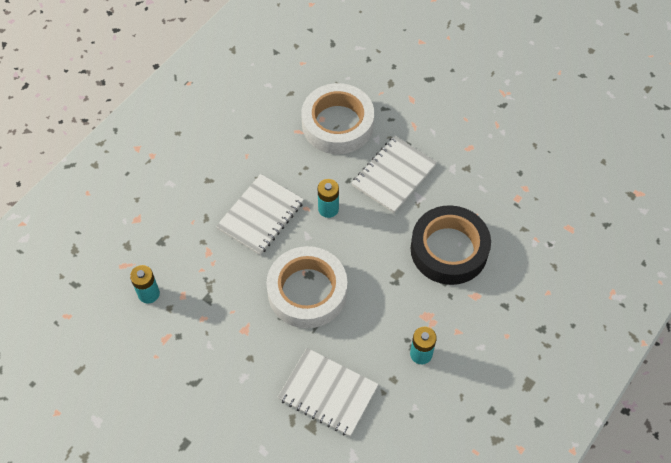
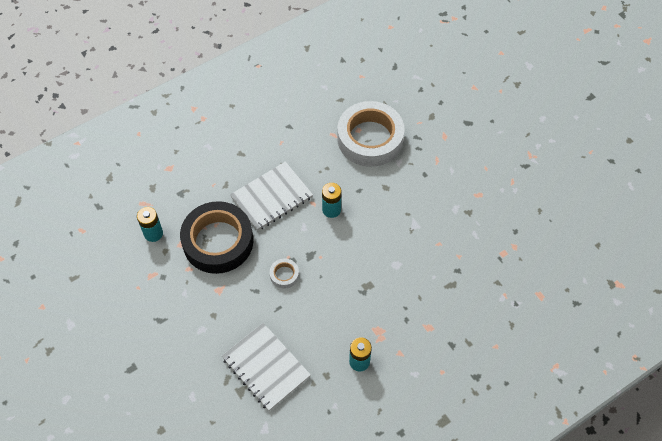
camera: 20 degrees right, 0 degrees up
(307, 291) = (284, 275): white tape -> white tape, size x0.41
(394, 175) = (400, 198): white notebook -> none
(449, 249) = (422, 279): black tape -> black tape (218, 241)

